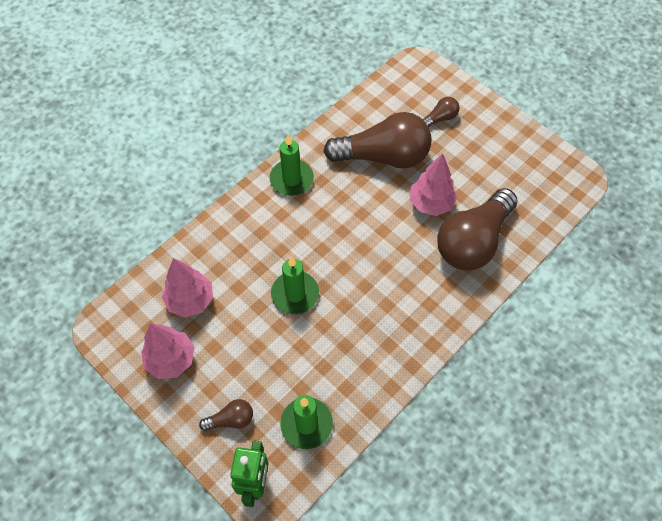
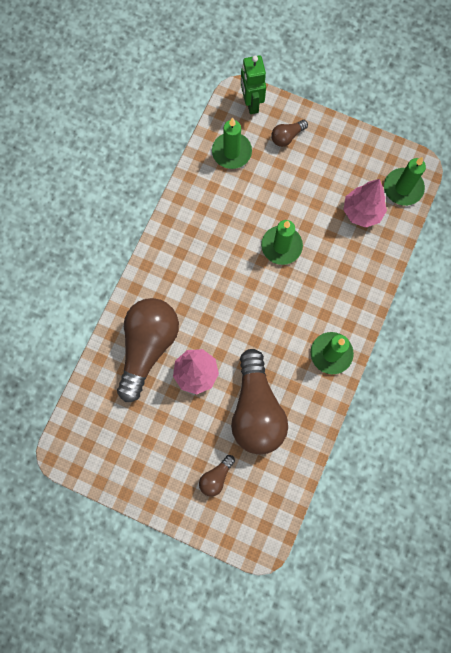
camera: 160 degrees right, 15 degrees up
(131, 311) = (403, 188): none -> green candle
(171, 360) = (352, 162): pink tree -> none
(383, 156) = (256, 410): brown light bulb -> brown light bulb turned 75 degrees counterclockwise

